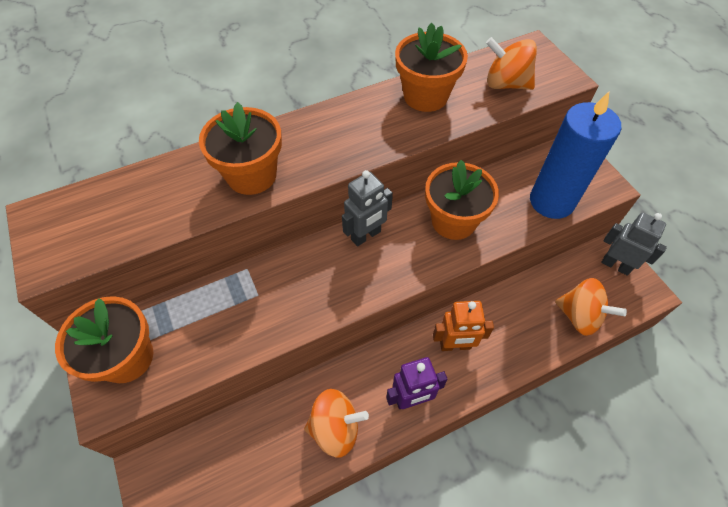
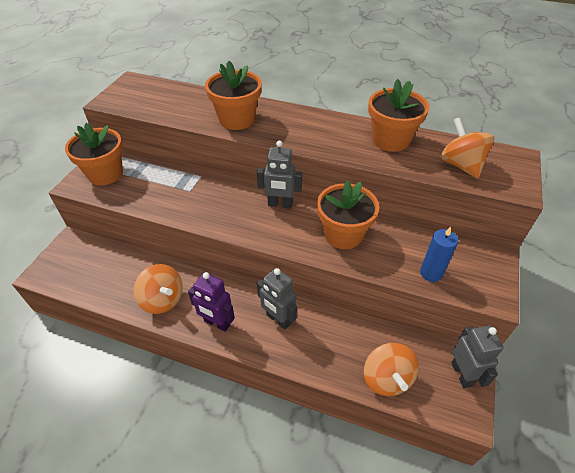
camera: 45 degrees right, 10 degrees down
(455, 345) = (278, 319): orange robot -> grey robot
(551, 201) = (431, 273): blue candle -> blue candle, size x0.52

